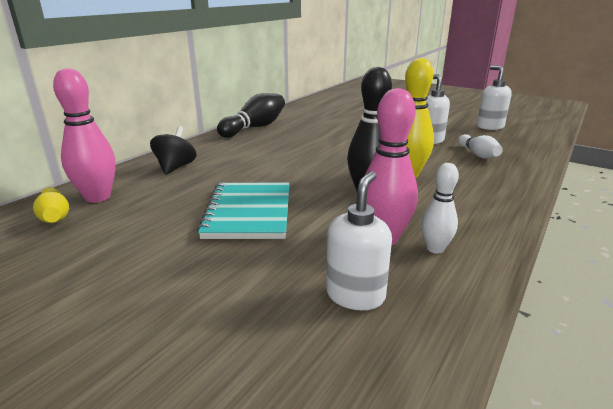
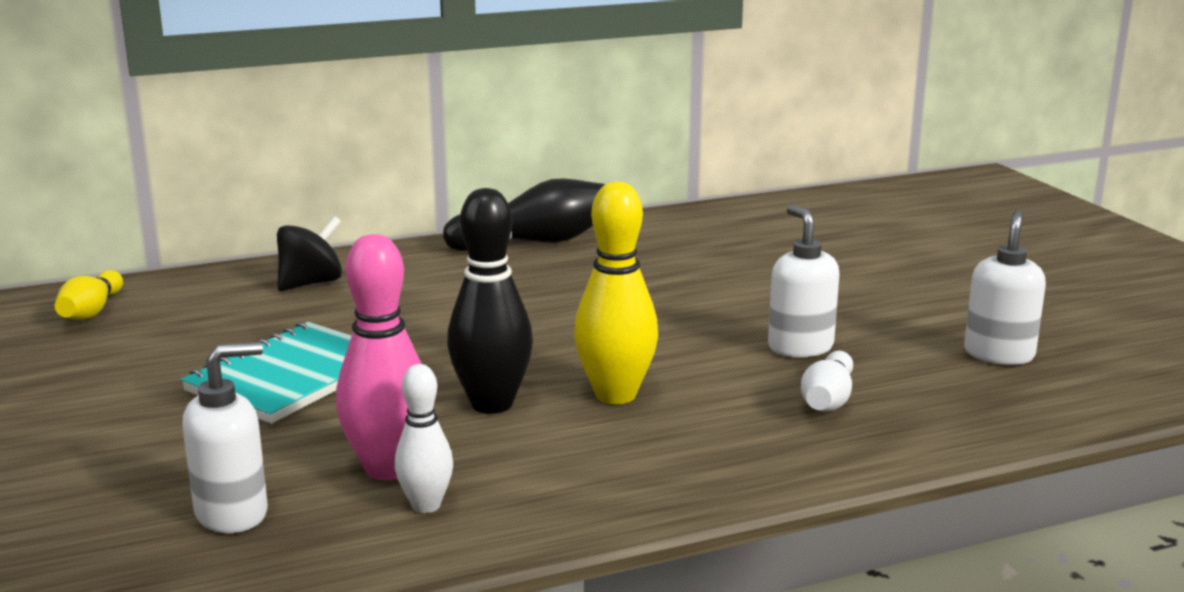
camera: 35 degrees right, 5 degrees down
(98, 197) = (164, 300): pink bowling pin -> none

